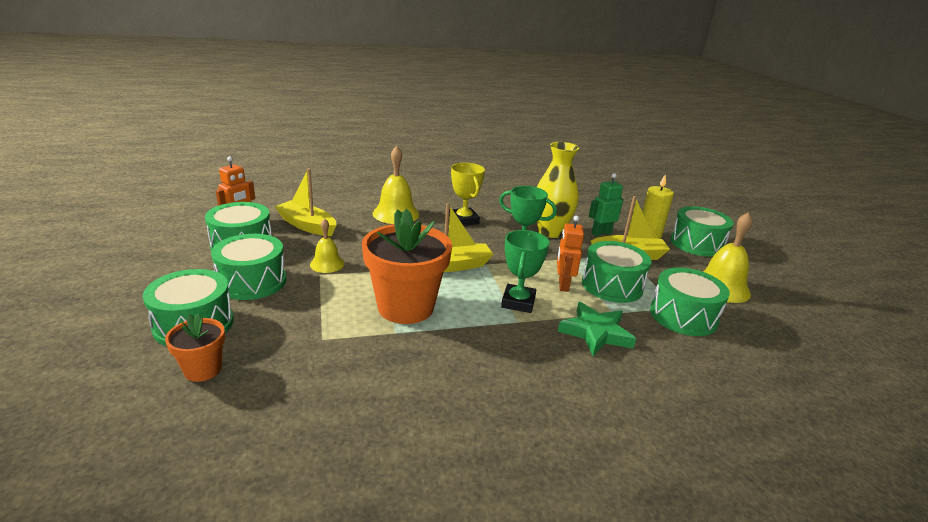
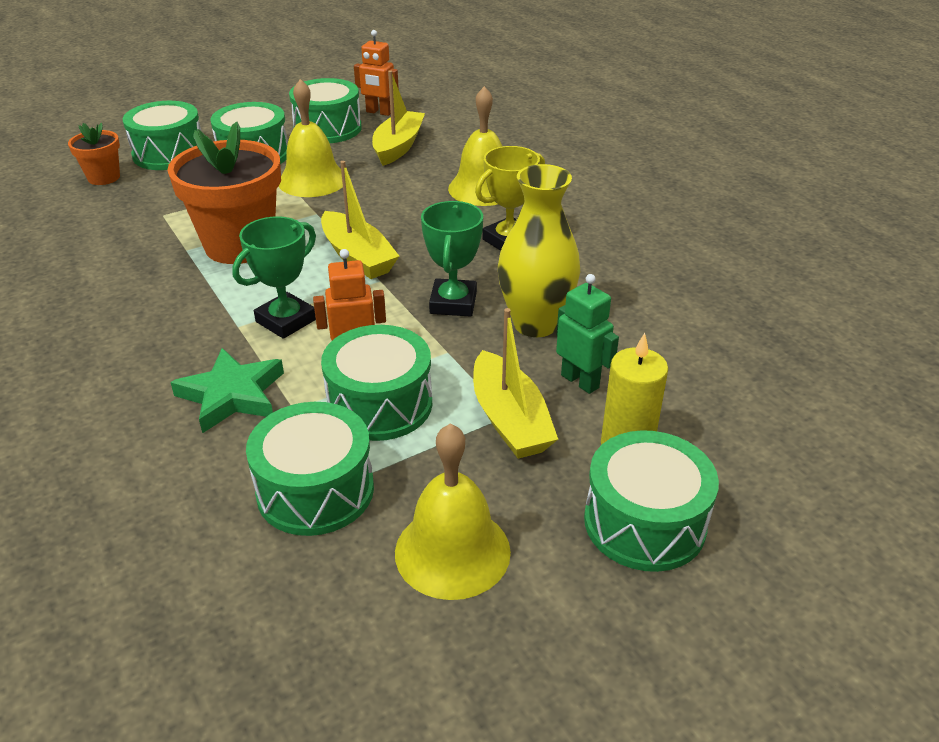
camera: 75 degrees right, 10 degrees up
(327, 264) = (312, 180): yellow bell -> yellow bell, size x1.67
(518, 302) = (286, 320): green trophy -> green trophy turned 45 degrees counterclockwise

